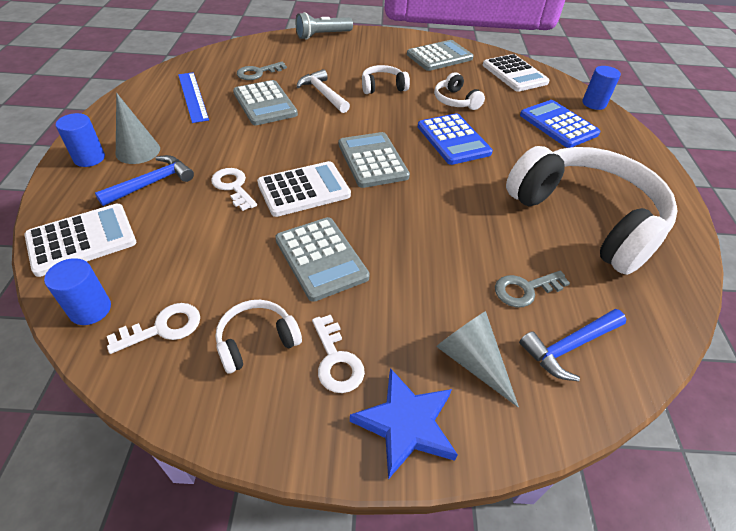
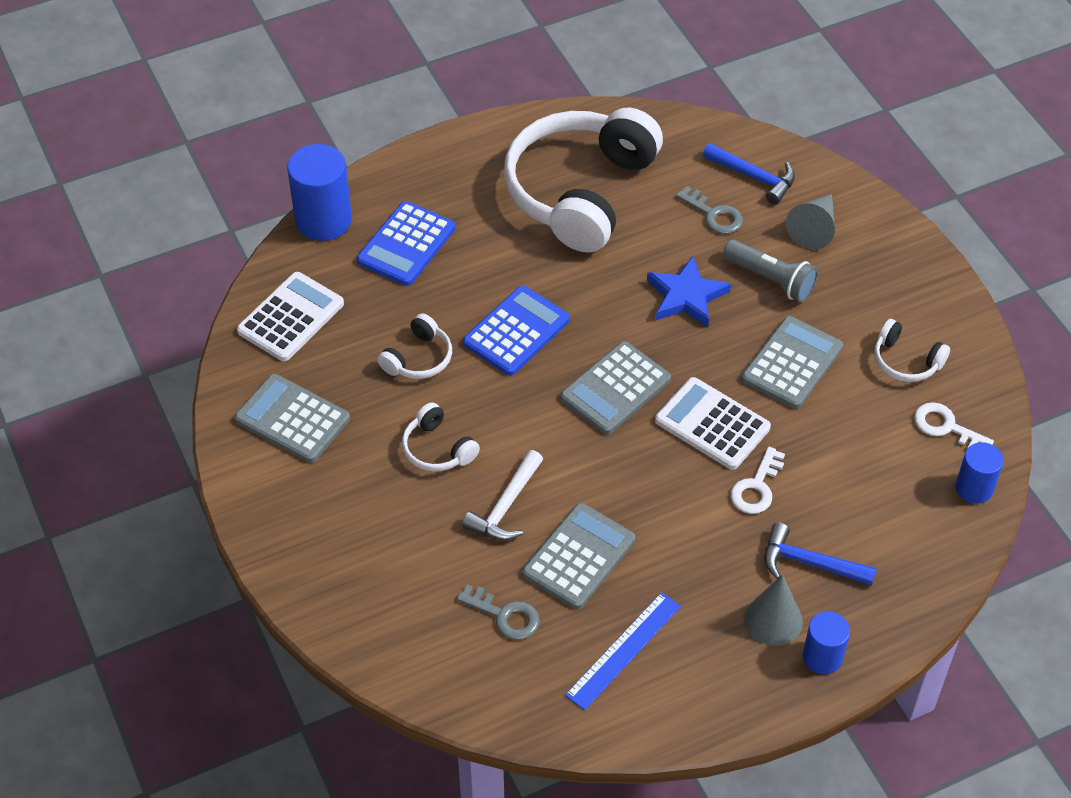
camera: 115 degrees left, 5 degrees up
(82, 240) = (922, 558): white calculator -> none
(322, 35) = (319, 602): grey flashlight -> grey flashlight (771, 280)
(336, 360) = (880, 305): white key -> none
(406, 424) = (894, 248): blue star -> blue star (686, 296)
(594, 103) = (323, 220): blue cylinder -> blue cylinder, size x1.66

